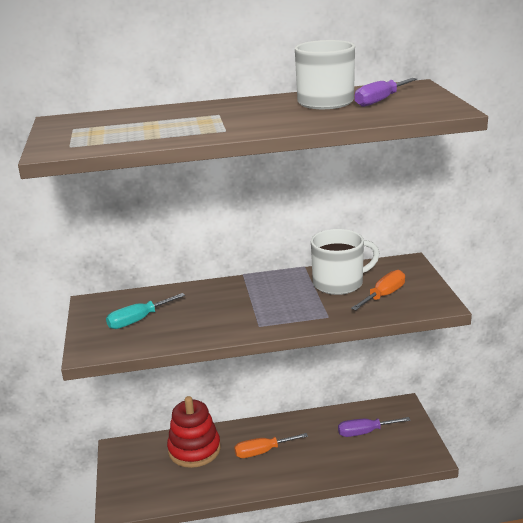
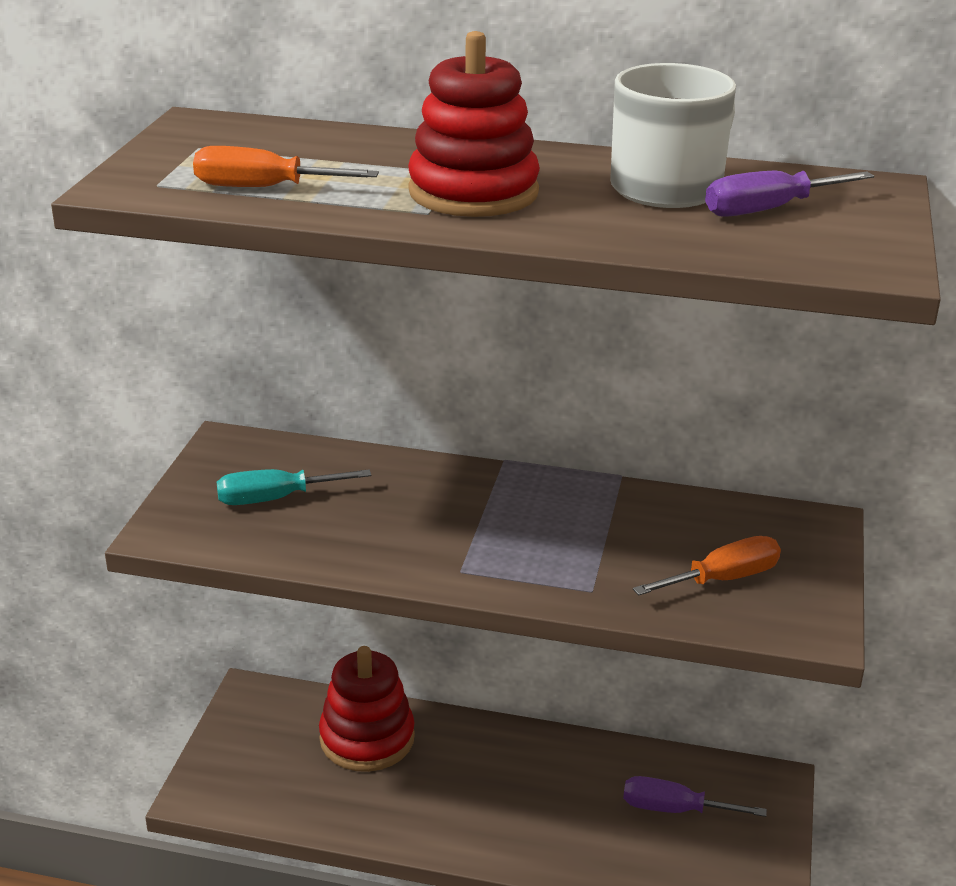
camera: 20 degrees right, 5 degrees up
(238, 119) = (473, 192): none -> red stacking toy
(262, 452) = (475, 782): orange screwdriver -> orange screwdriver (263, 188)
(339, 283) = (659, 529): white mug -> none

